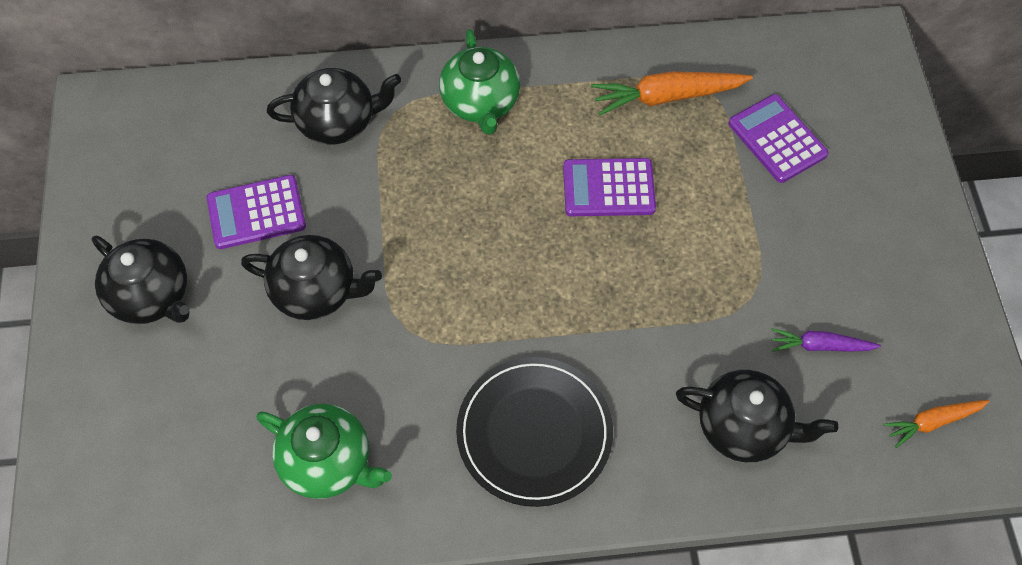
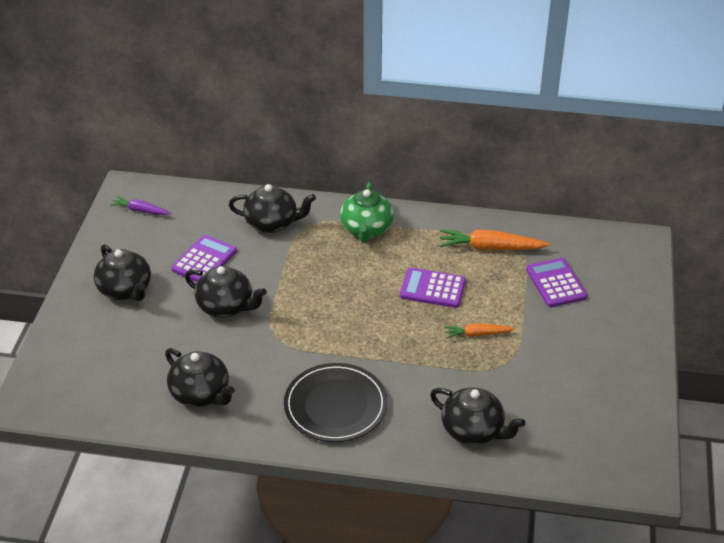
camera: 15 degrees right, 20 degrees down
(256, 213) = (204, 260): purple calculator -> purple calculator turned 120 degrees clockwise
(328, 462) = (201, 394): green teapot -> black teapot
(820, 346) = (541, 398): purple carrot -> purple carrot (140, 210)
(932, 422) = (603, 454): orange carrot -> orange carrot (477, 334)

